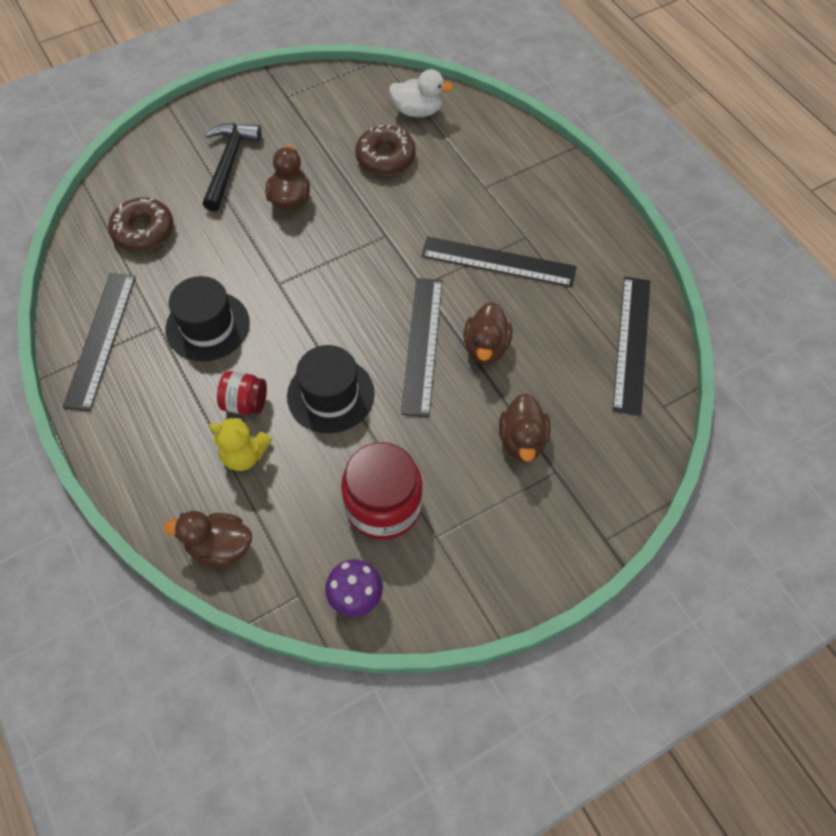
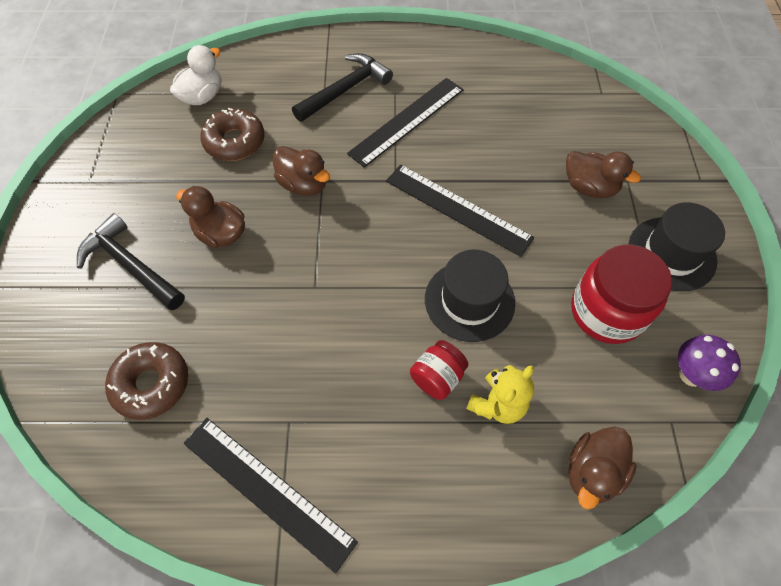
camera: 60 degrees left, 0 degrees up
(207, 326) = (322, 372): black hat -> black hat (671, 253)
(486, 347) = (487, 168): brown duck -> brown duck (303, 184)
(501, 199) = (345, 90): none -> black hammer
(632, 343) = (537, 83): black ruler -> none

